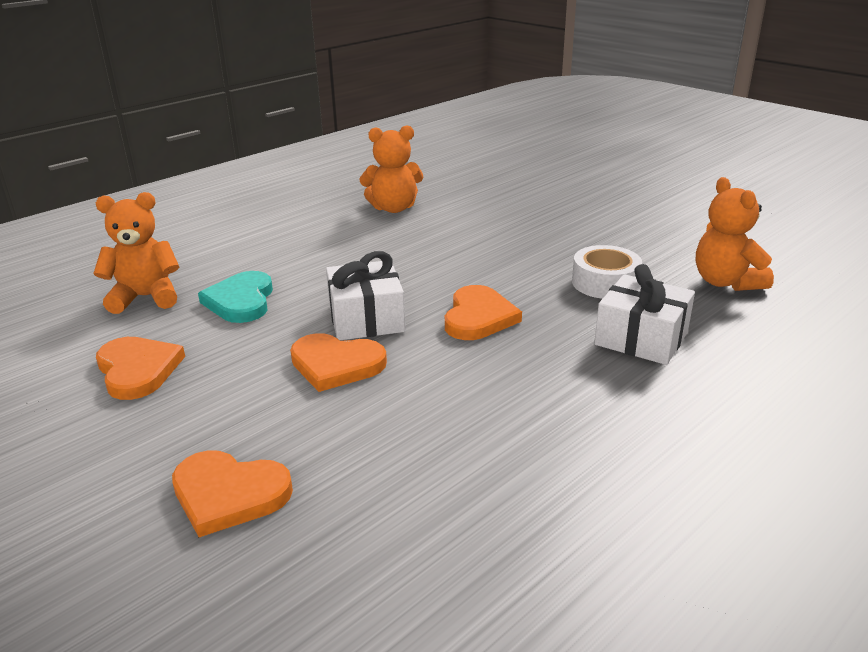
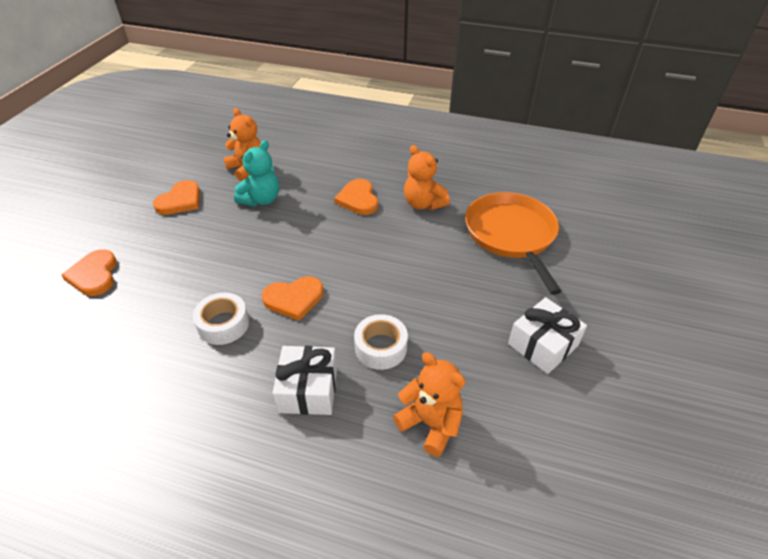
camera: 60 degrees right, 15 degrees up
(241, 301) = (261, 200): turquoise heart -> turquoise teddy bear
(336, 364) = (212, 262): orange heart -> orange heart (358, 199)
(366, 319) = (266, 253): white gift -> white gift (542, 345)
(480, 377) = (223, 324): none -> white tape
(496, 183) = (511, 235): none -> orange pan
(726, 282) = (430, 423): orange teddy bear -> orange teddy bear turned 90 degrees clockwise

